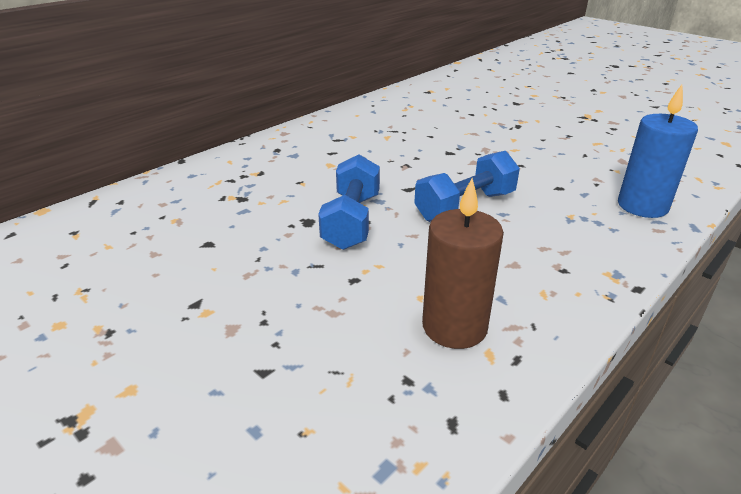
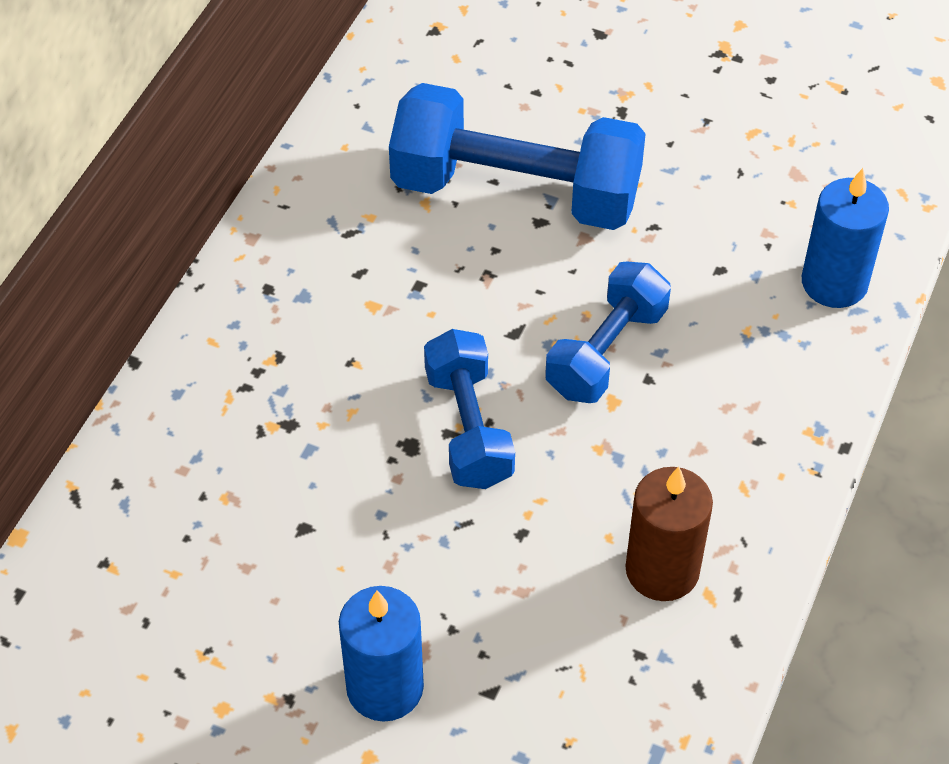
camera: 20 degrees left, 20 degrees up
(183, 344) = (385, 687): none -> blue candle
(441, 140) = (516, 191): none -> blue dumbbell

